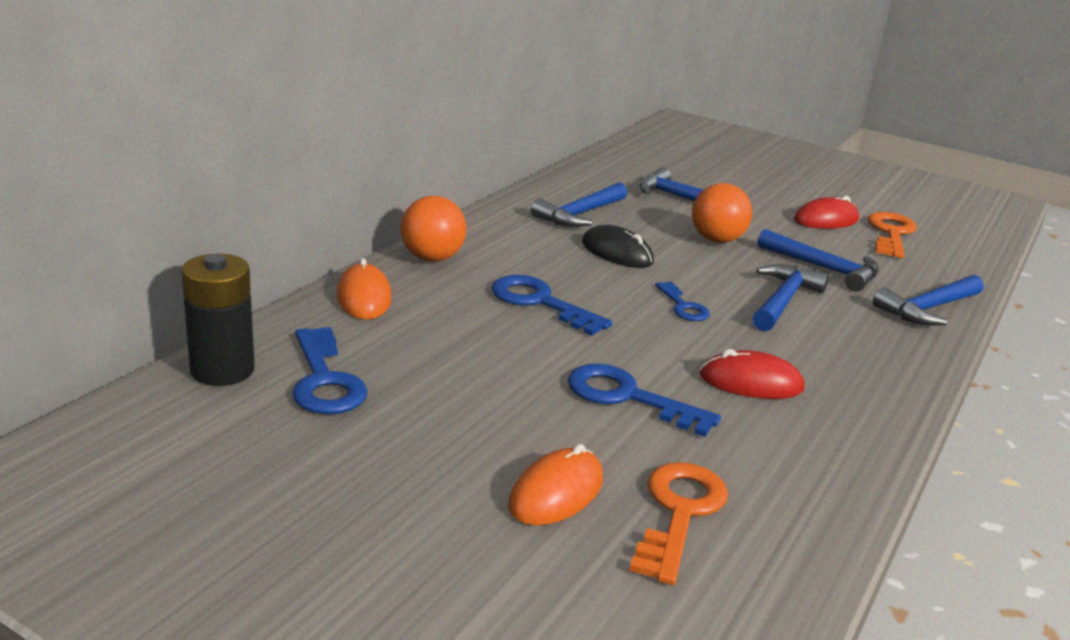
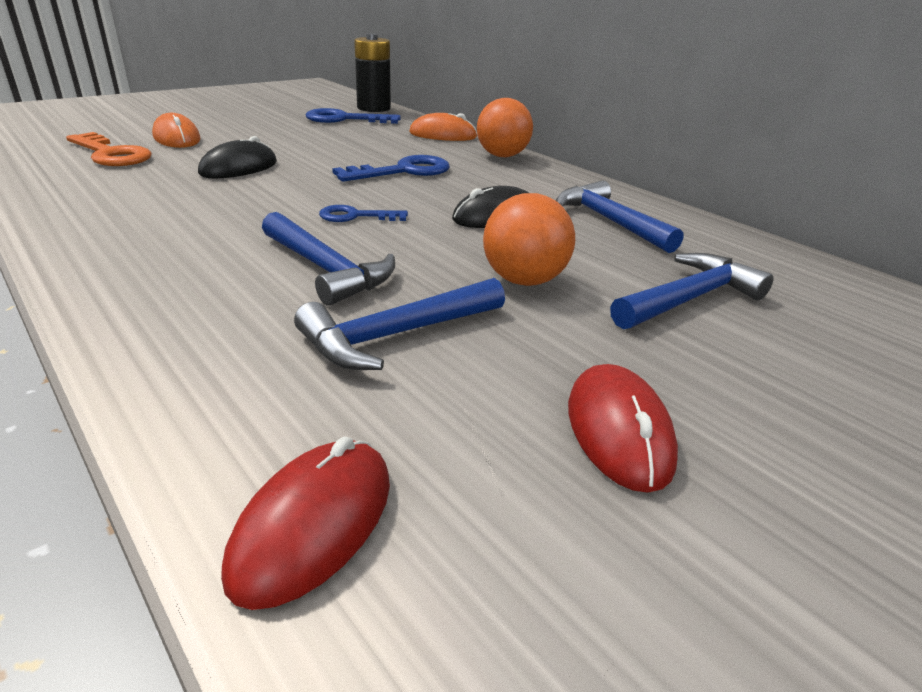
camera: 110 degrees right, 5 degrees up
(628, 397) = (239, 168): blue key -> black mouse
(751, 382) = (200, 207): red mouse -> red mouse (313, 524)
(891, 233) = (537, 515): orange key -> none
(928, 309) = (199, 382): blue hammer -> none

